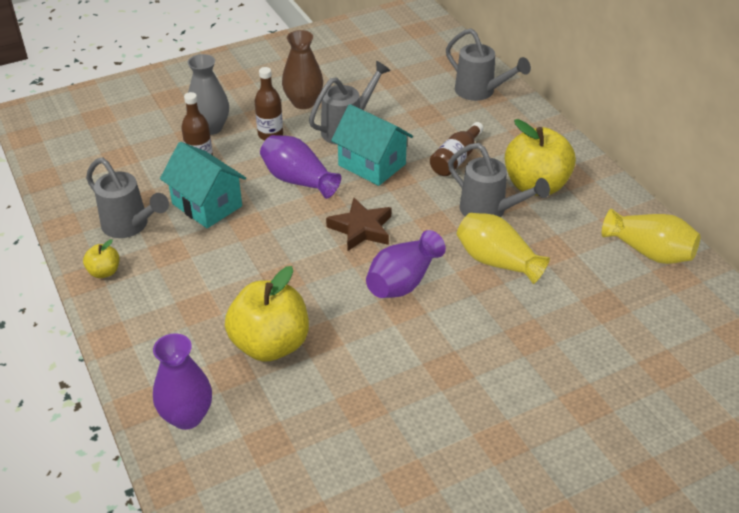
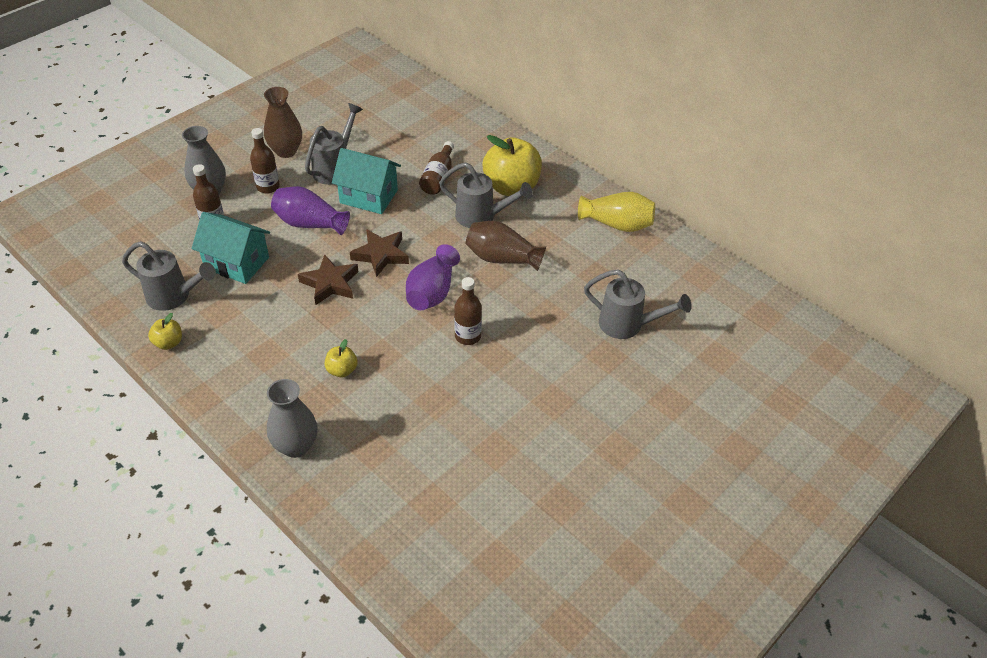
camera: 20 degrees left, 5 degrees up
(187, 416) = (296, 446): purple vase -> grey vase
(270, 344) = (342, 370): yellow apple -> yellow apple, size x0.46
(295, 247) = (330, 283): none -> brown star
(425, 340) = (468, 336): none -> brown bottle
(480, 92) = (438, 113): grey watering can -> grey watering can (628, 325)
(497, 261) = (502, 258): yellow vase -> brown vase

